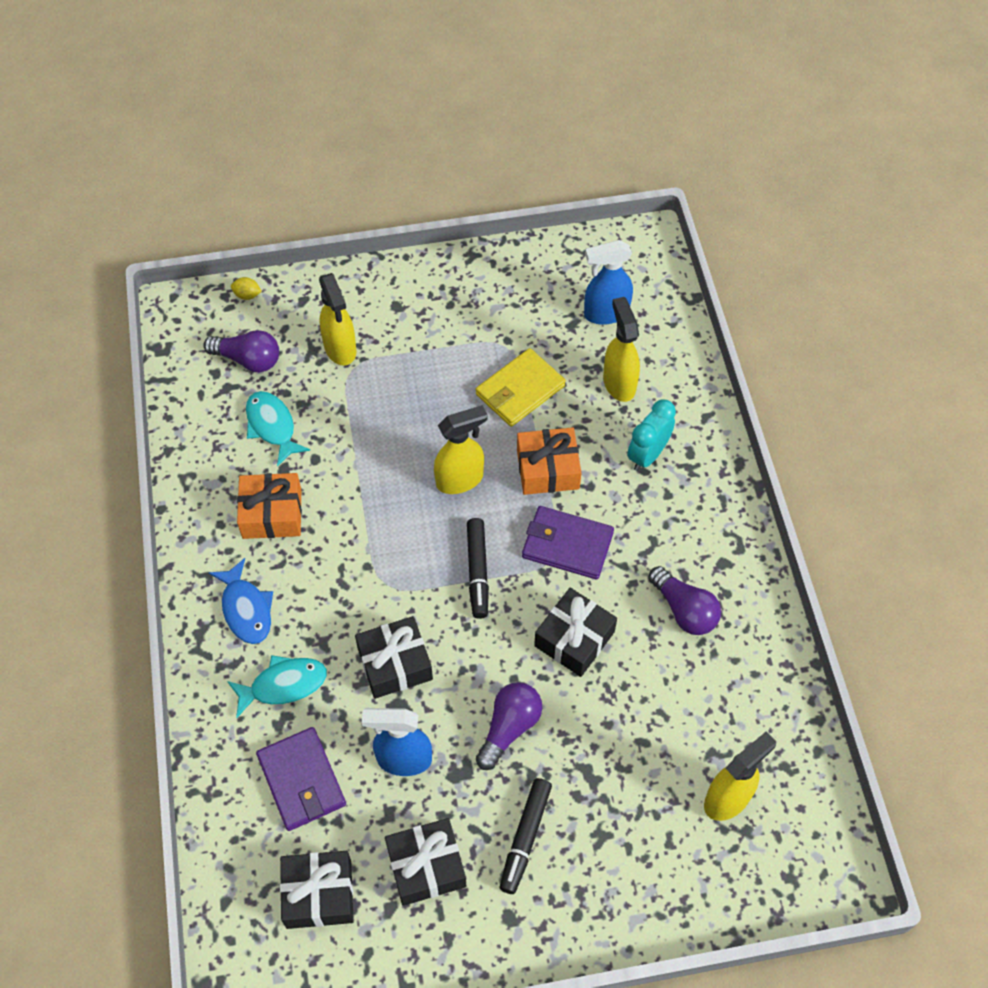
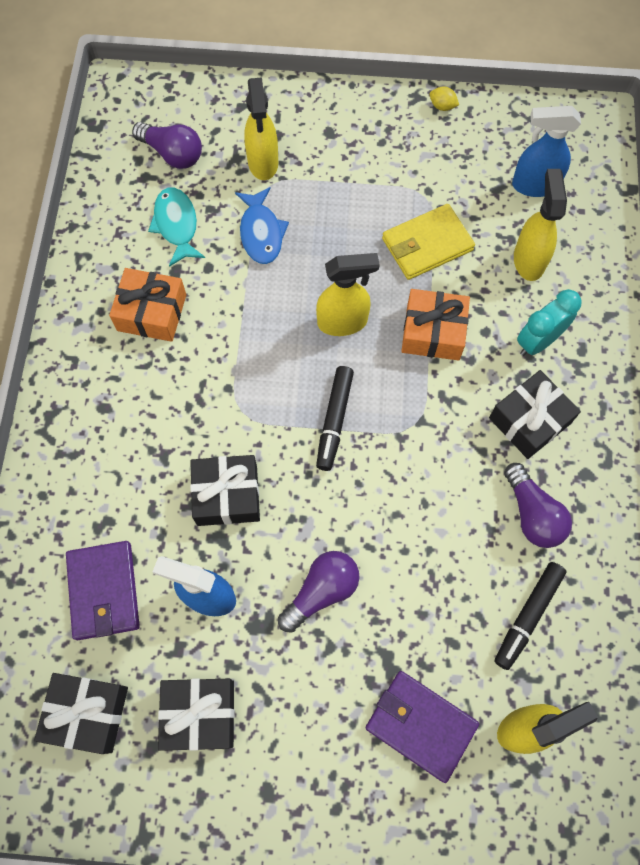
camera: 15 degrees right, 10 degrees up
(246, 609) = (100, 402): blue fish -> blue fish (261, 233)
(247, 295) = (189, 90): yellow lemon -> yellow lemon (442, 106)
(283, 685) = (114, 489): turquoise fish -> none
(525, 838) = (306, 712): black marker -> black marker (528, 616)
(567, 545) = (431, 415): purple wallet -> purple wallet (420, 725)
(574, 639) = (412, 515): black gift -> black gift (529, 420)

